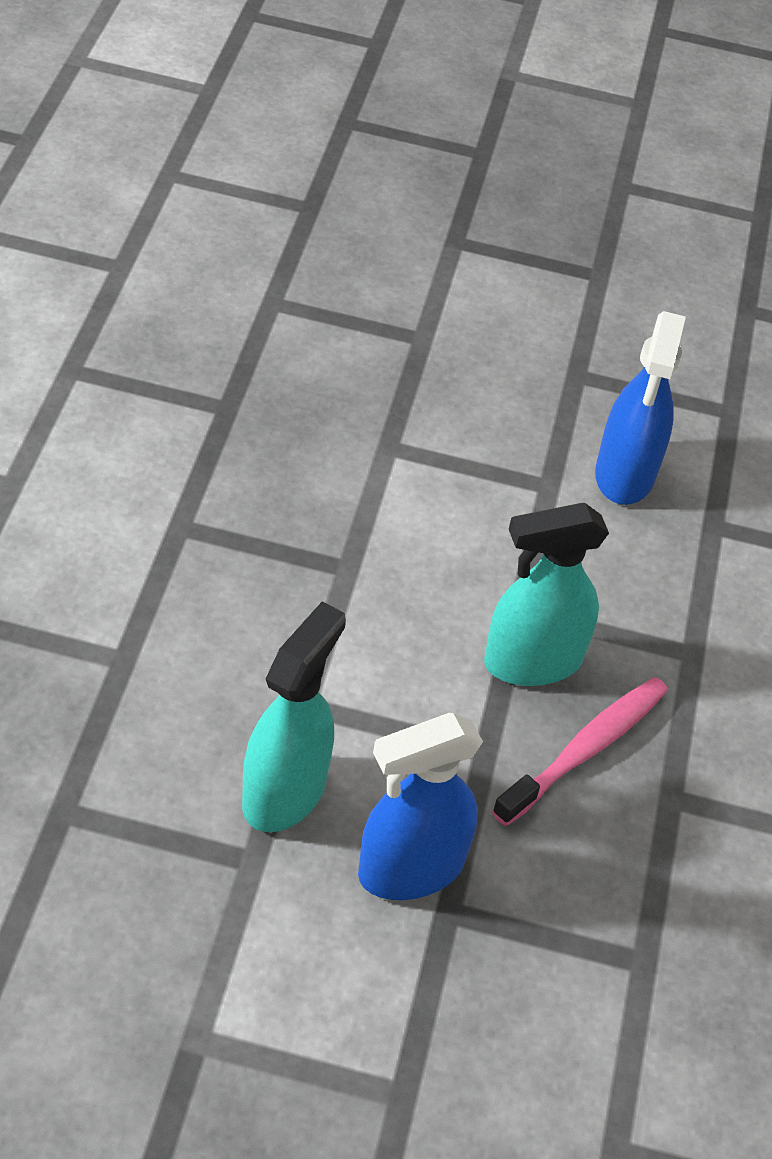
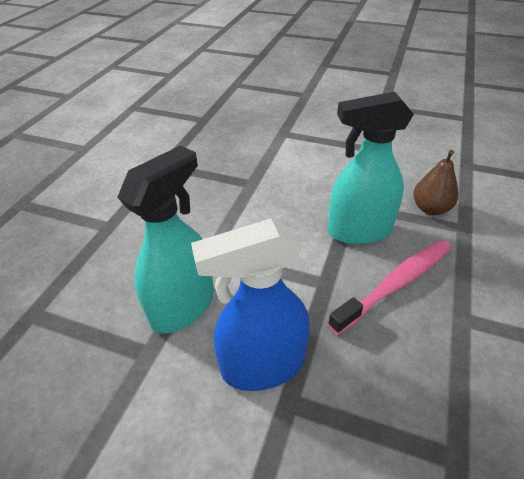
camera: 15 degrees right, 5 degrees down
(624, 475) = (412, 143): blue spray bottle -> none
(644, 618) = (430, 208): none -> brown pear

